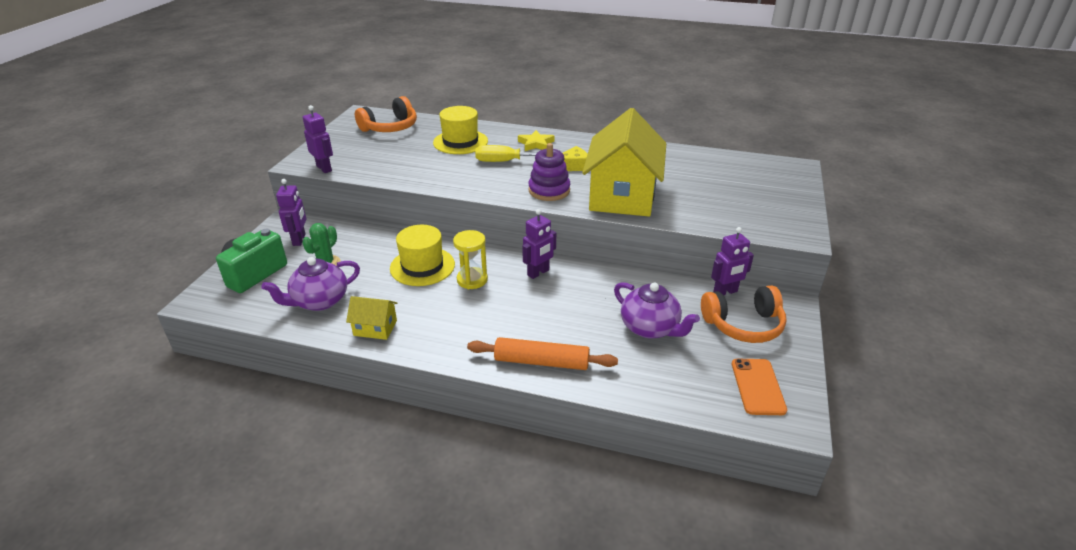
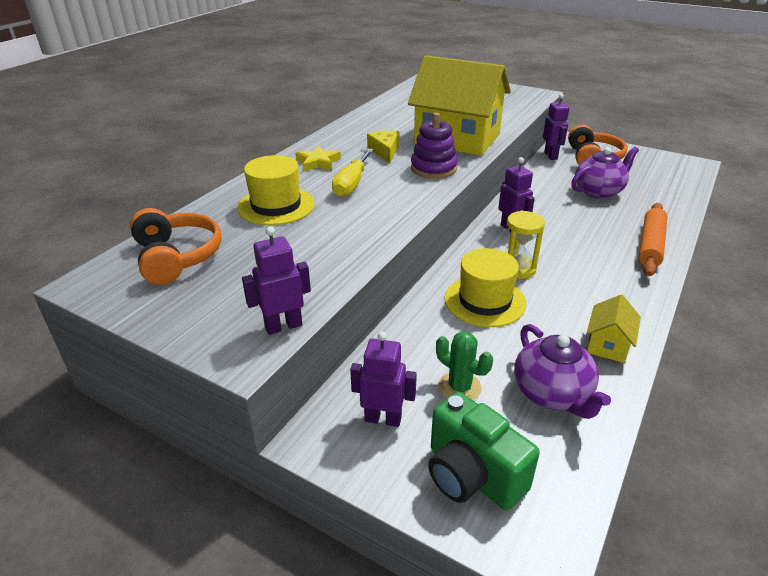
camera: 75 degrees left, 0 degrees up
(758, 386) = (662, 167): orange phone -> none

